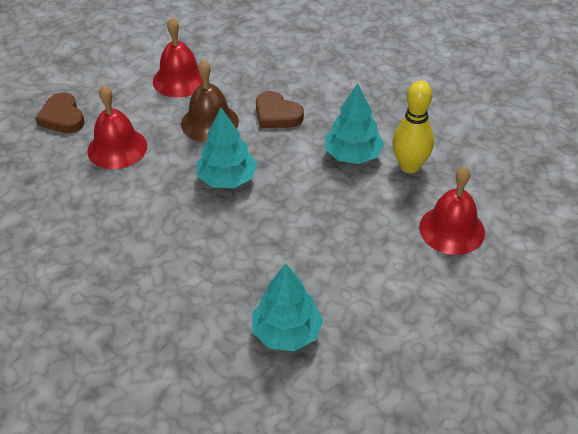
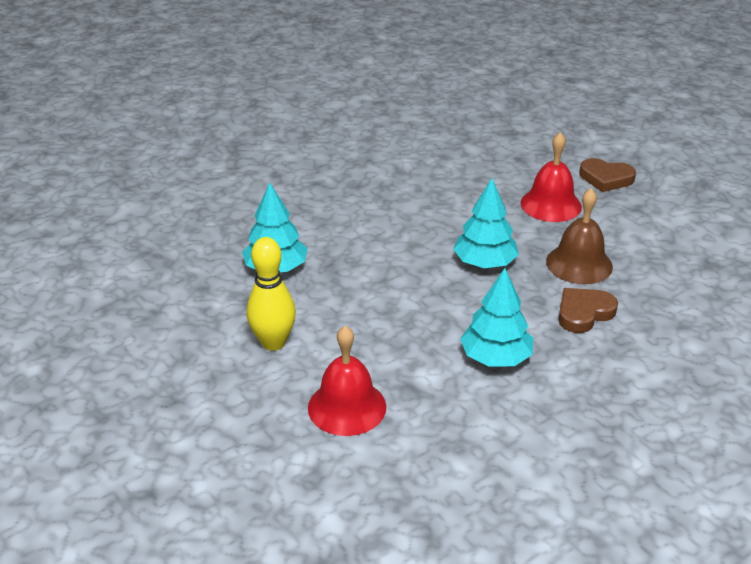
camera: 105 degrees right, 10 degrees down
(62, 117) = (606, 178): brown heart -> brown heart turned 150 degrees counterclockwise
(180, 79) = (661, 253): red bell -> none
(410, 166) = (462, 400): yellow bowling pin -> yellow bowling pin (273, 342)

